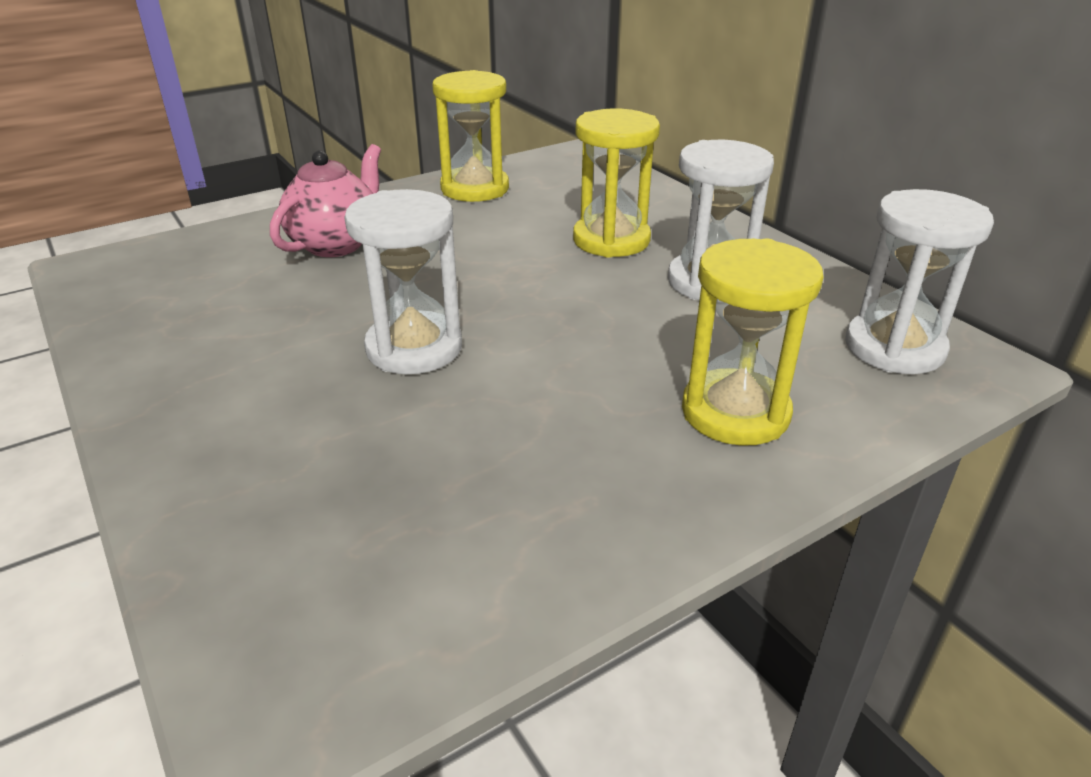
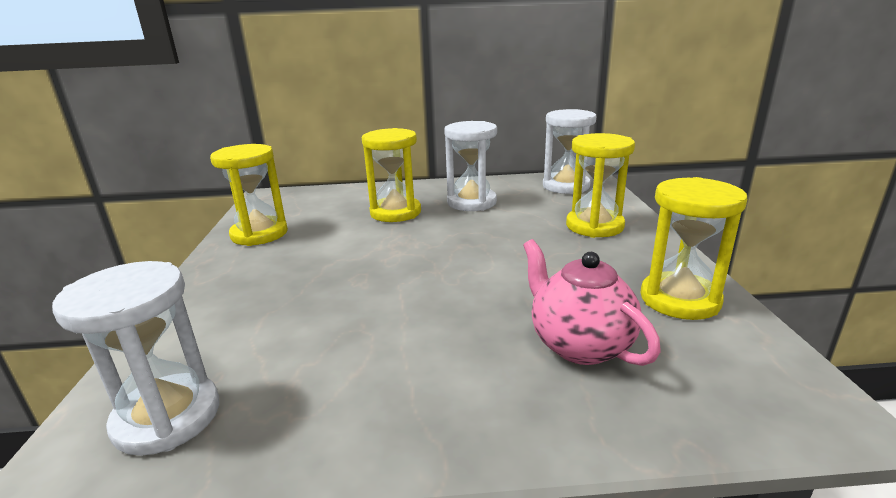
camera: 60 degrees left, 10 degrees down
(336, 244) = (260, 300): pink teapot -> pink teapot (579, 345)
(414, 348) = (457, 295): white hourglass -> white hourglass (167, 417)
(522, 542) = (679, 299): none -> yellow hourglass

